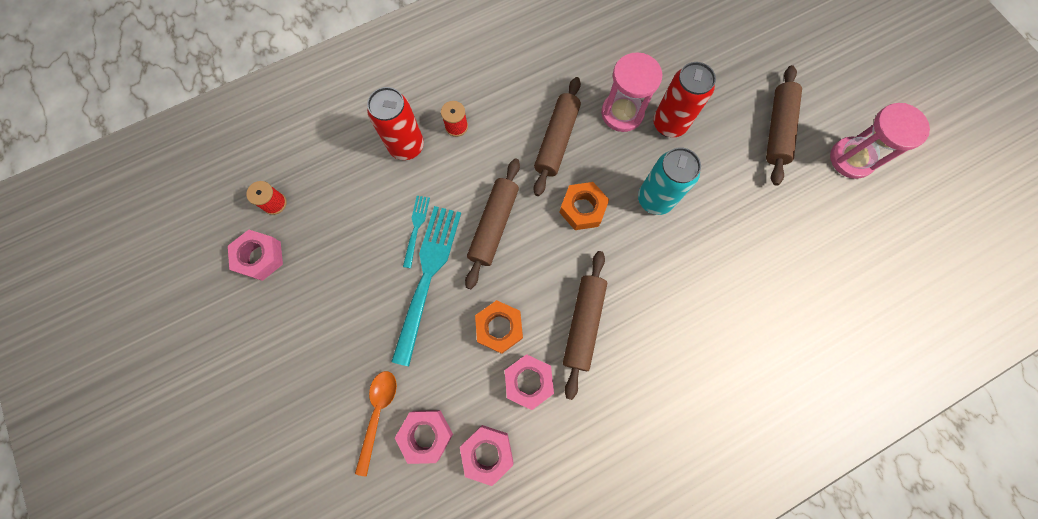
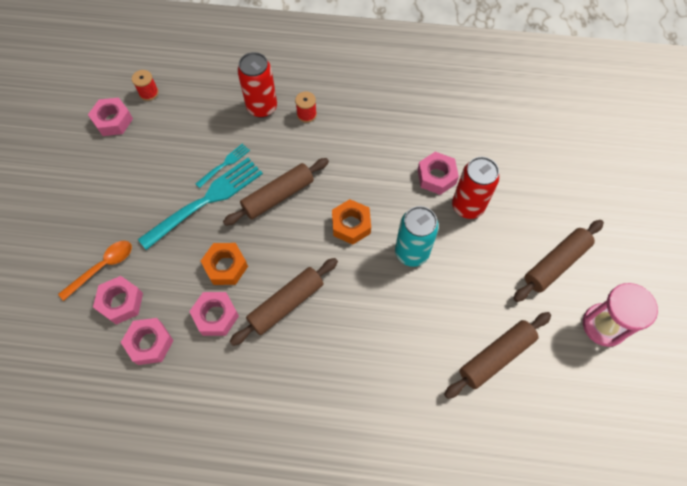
camera: 35 degrees right, 10 degrees down
(556, 140) = (370, 166): brown rolling pin -> brown rolling pin (496, 356)
(622, 113) = (436, 176): pink hourglass -> pink nut

